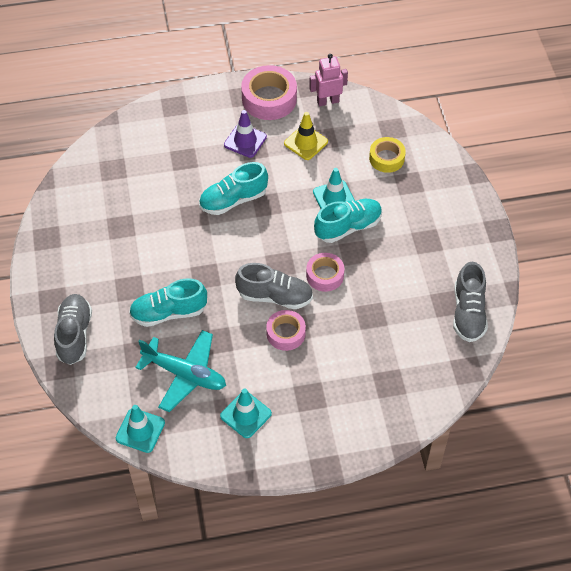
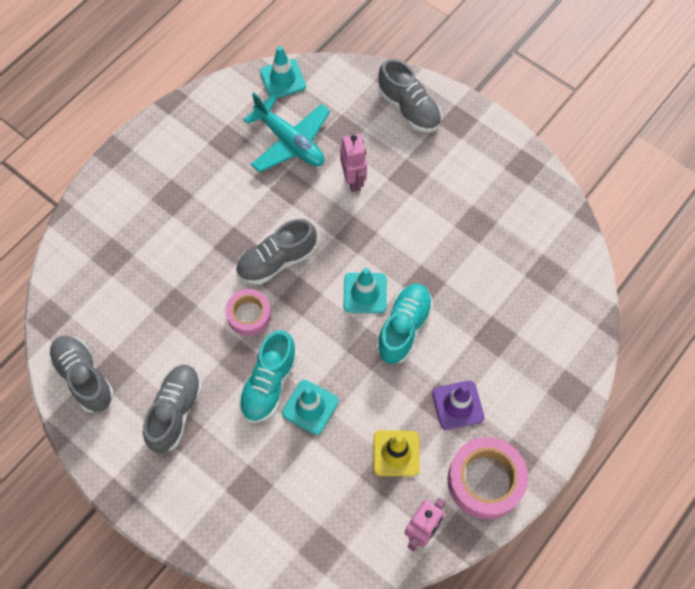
camera: 140 degrees right, 10 degrees up
(168, 312) = (353, 180): turquoise shoe -> pink robot
(185, 374) = (290, 142): turquoise plane -> turquoise plane turned 120 degrees counterclockwise
(245, 415) = (211, 146): turquoise traffic cone -> turquoise traffic cone (365, 293)
(286, 333) = (237, 235): pink tape -> none
(386, 158) = (296, 501): yellow tape -> none
(421, 252) = (175, 411): none -> grey shoe

